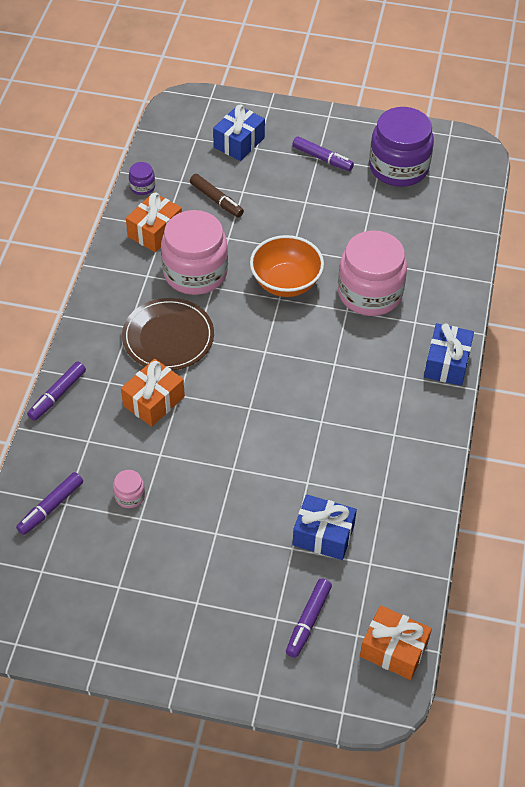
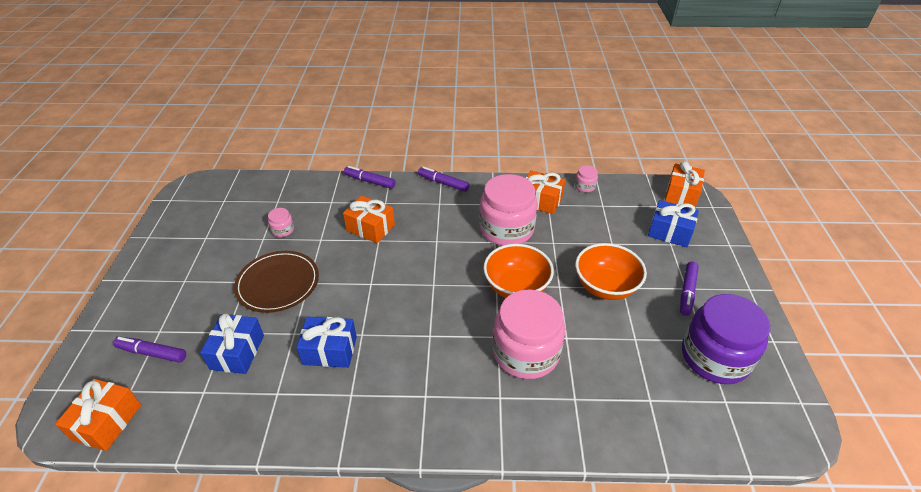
camera: 80 degrees right, 10 degrees down
(51, 507) = (274, 195): purple marker -> purple marker (443, 183)
(142, 187) = (585, 186): purple jar -> pink jar
(168, 337) = (434, 225): brown plate -> brown plate (278, 283)
(183, 113) = (681, 194): none -> orange gift
(216, 200) = (593, 229): brown marker -> none
(302, 214) = (605, 287): none -> orange bowl
(446, 363) = (450, 434): blue gift -> blue gift (330, 350)

